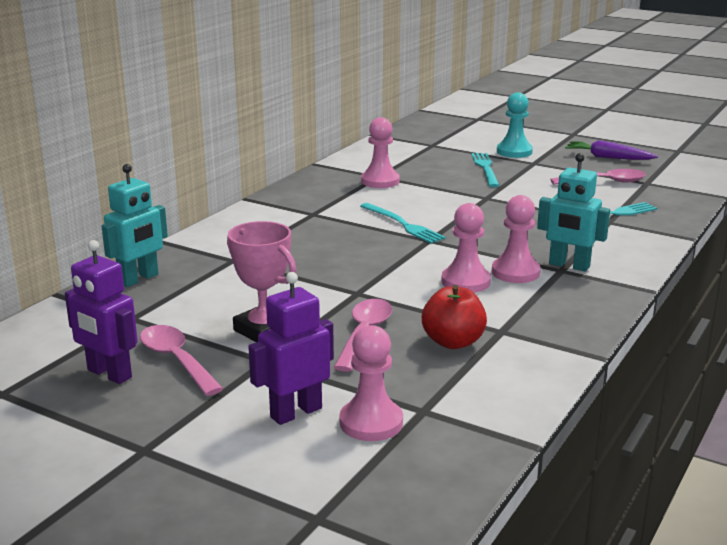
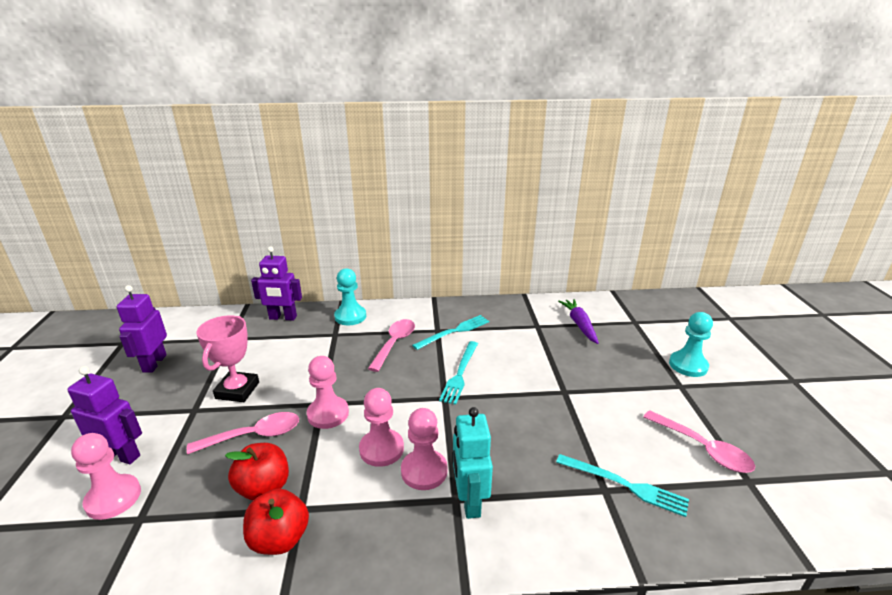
camera: 55 degrees right, 5 degrees up
(139, 279) = (283, 318): turquoise robot -> purple robot
(176, 360) = (180, 377): pink spoon -> pink spoon (394, 343)
(208, 244) = (350, 316): none -> turquoise pawn
(380, 181) = (528, 331): pink pawn -> pink pawn (328, 414)
(485, 168) = (626, 366): turquoise fork -> turquoise fork (454, 331)
(528, 346) = (280, 539): none -> red apple
(608, 157) = (771, 426): purple carrot -> purple carrot (579, 324)

